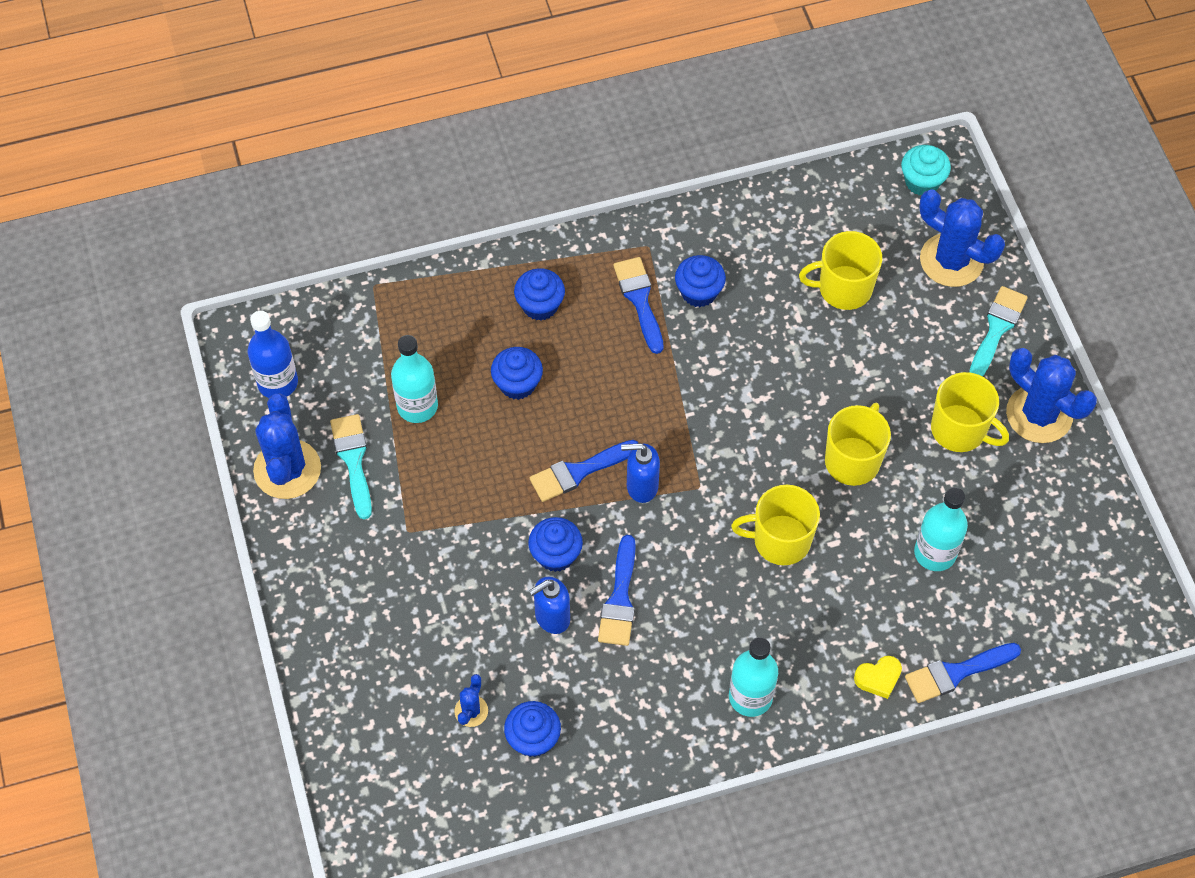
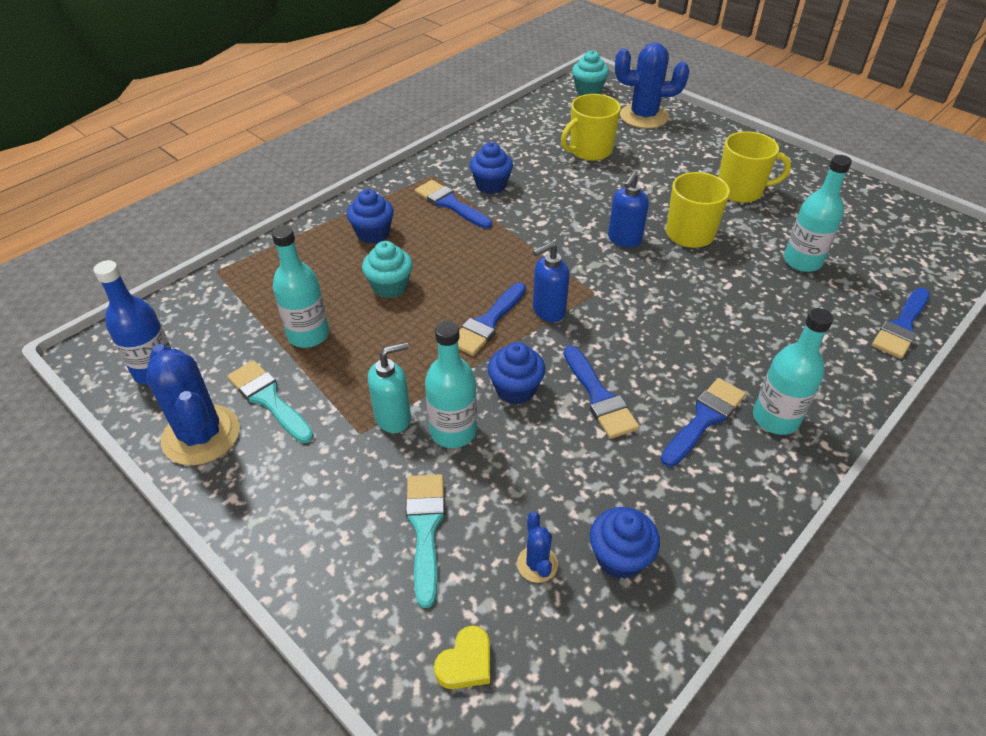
camera: 30 degrees left, 15 degrees down
(441, 530) = (393, 418): none -> turquoise soap dispenser
(480, 568) = (453, 431): none -> turquoise bottle
(517, 384) = (390, 286): blue cupcake -> turquoise cupcake
(552, 617) = (551, 440): blue soap dispenser -> blue soap dispenser (624, 239)
(690, 665) = (704, 419): none -> blue brush
(780, 540) = (688, 300): yellow mug -> none
(878, 678) = (854, 356): yellow heart -> yellow heart (466, 662)
(997, 329) = (706, 136): turquoise brush -> turquoise brush (425, 528)
(1039, 414) = (779, 165): blue cactus -> none

